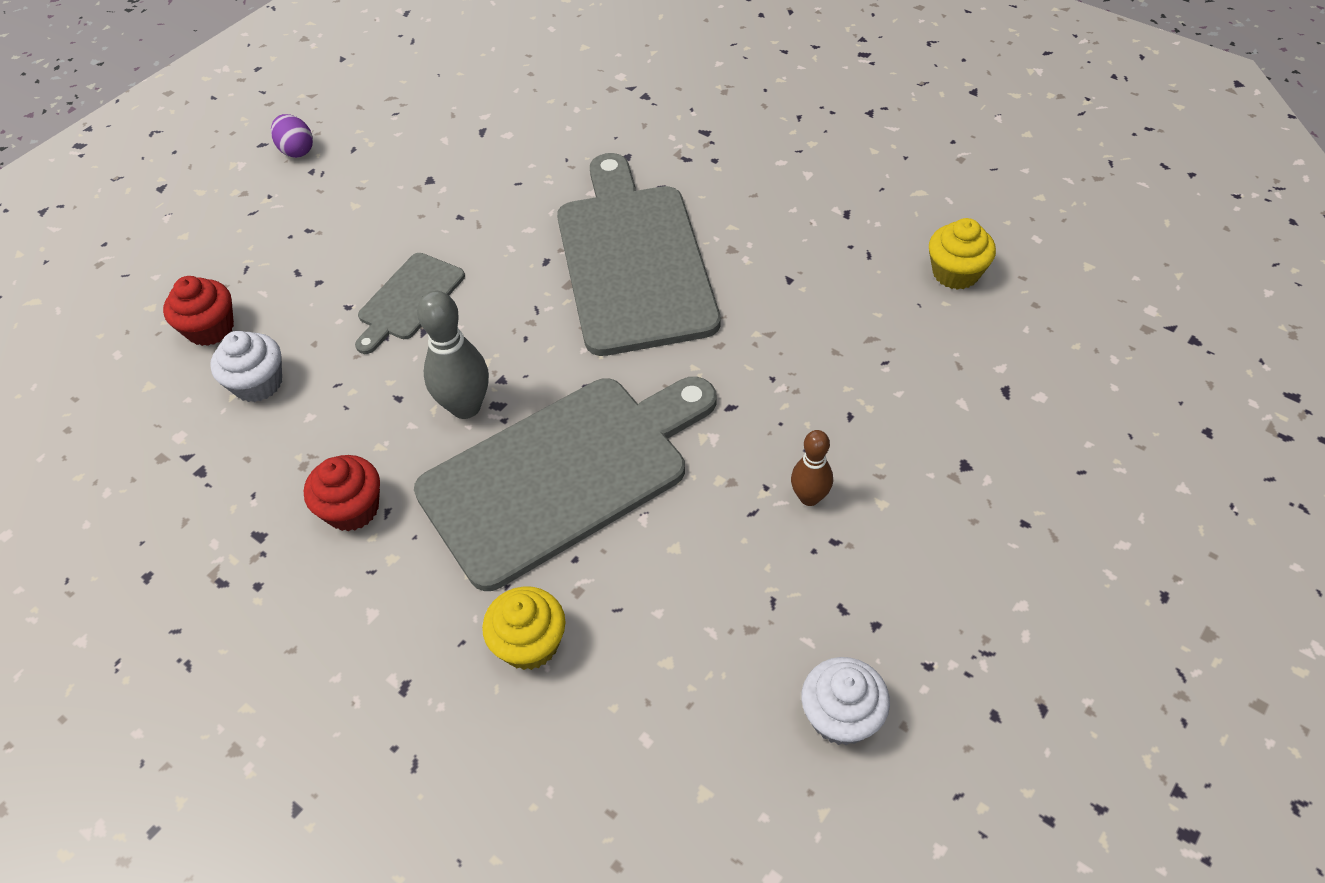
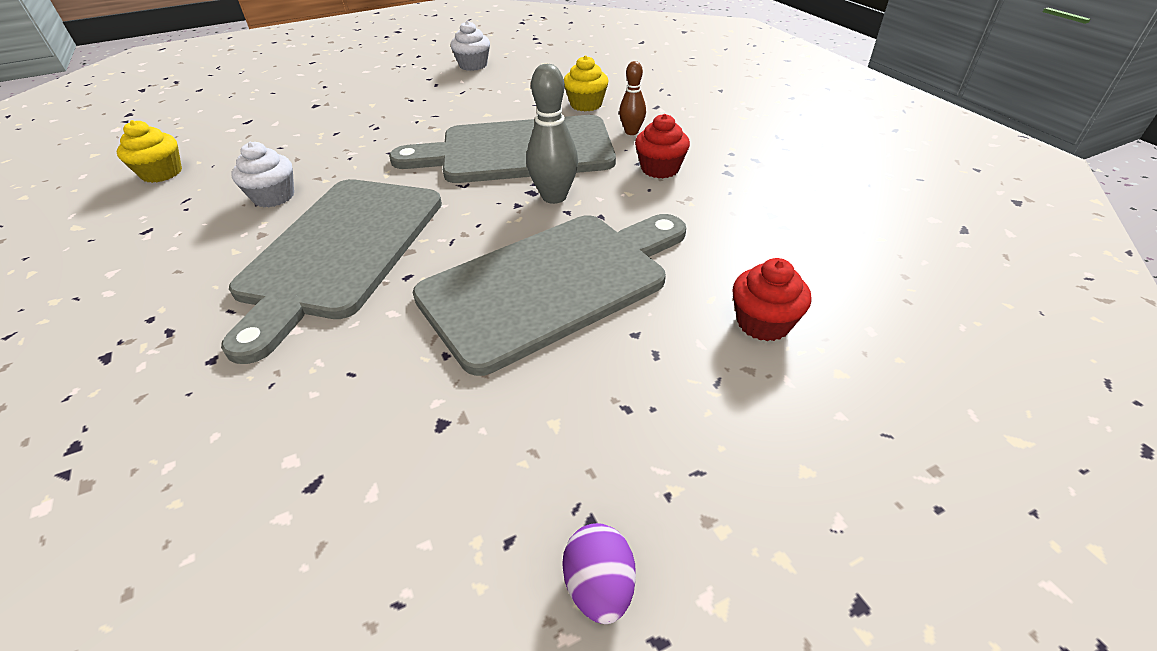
camera: 155 degrees left, 10 degrees down
(258, 383) = (717, 259): white cupcake -> white cupcake (274, 197)
(408, 300) = (552, 284): grey cutting board -> grey cutting board, size x2.06
(809, 497) = (401, 113): brown bowling pin -> brown bowling pin (631, 132)

